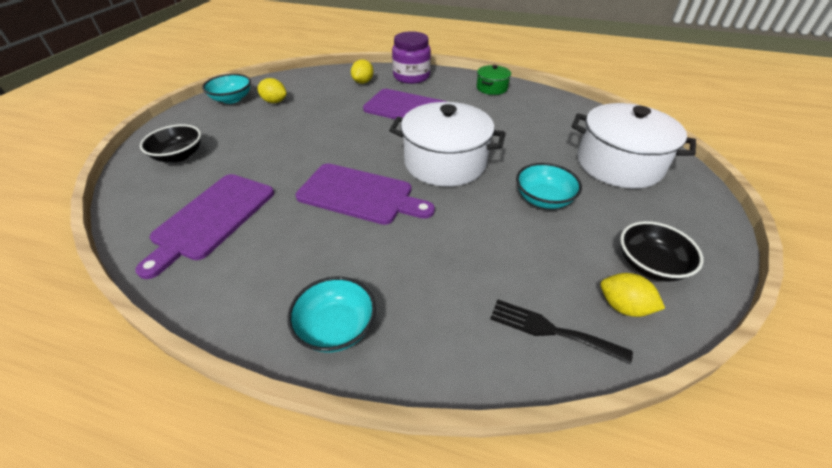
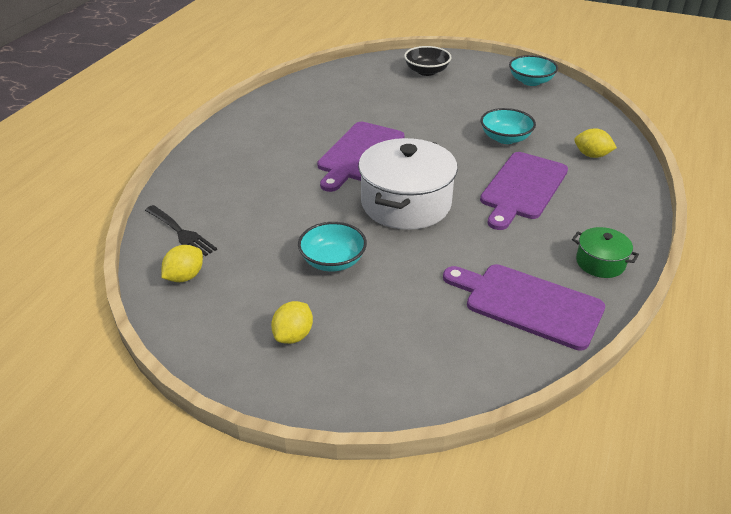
camera: 95 degrees right, 5 degrees down
(211, 218) = (342, 94): purple cutting board -> purple cutting board (528, 304)
(274, 101) = (529, 103): yellow lemon -> yellow lemon (293, 335)
(336, 327) = (224, 146): turquoise bowl -> turquoise bowl (505, 138)
(411, 76) = (620, 192): purple jar -> none
(551, 330) = (181, 233): black fork -> black fork turned 105 degrees clockwise
(618, 164) = (390, 342): white pot -> none
(650, 265) = (221, 309): black bowl -> none

